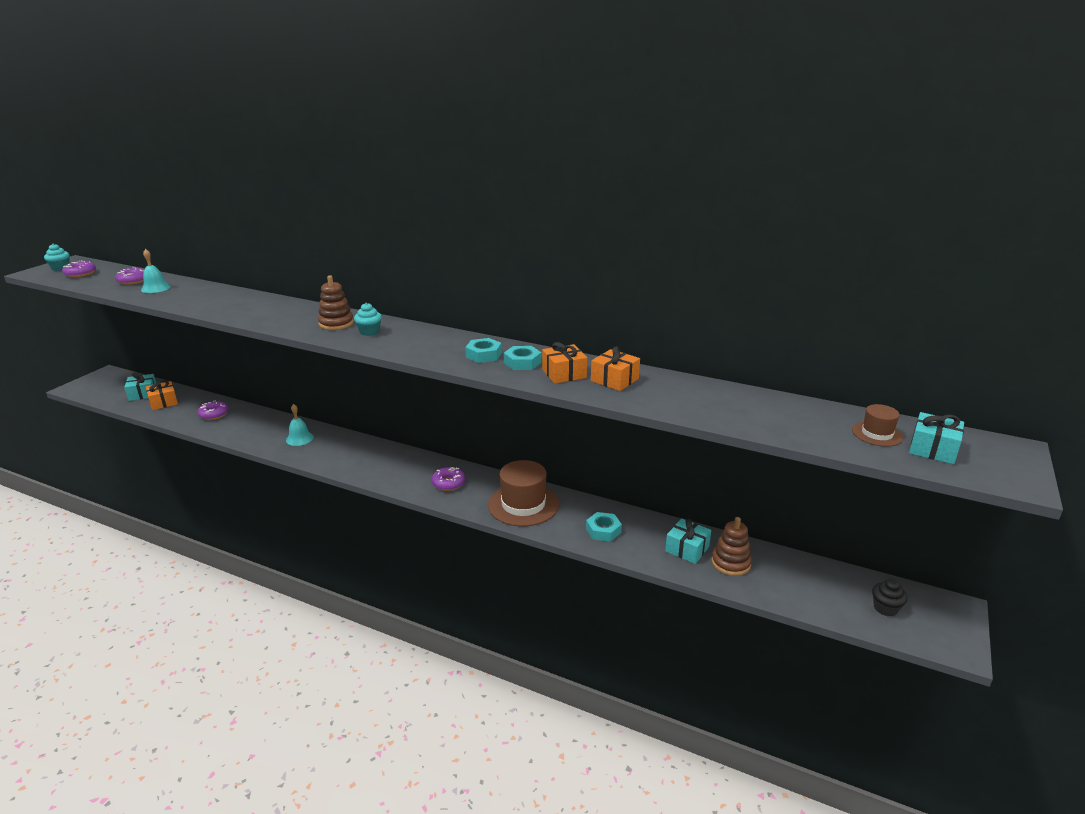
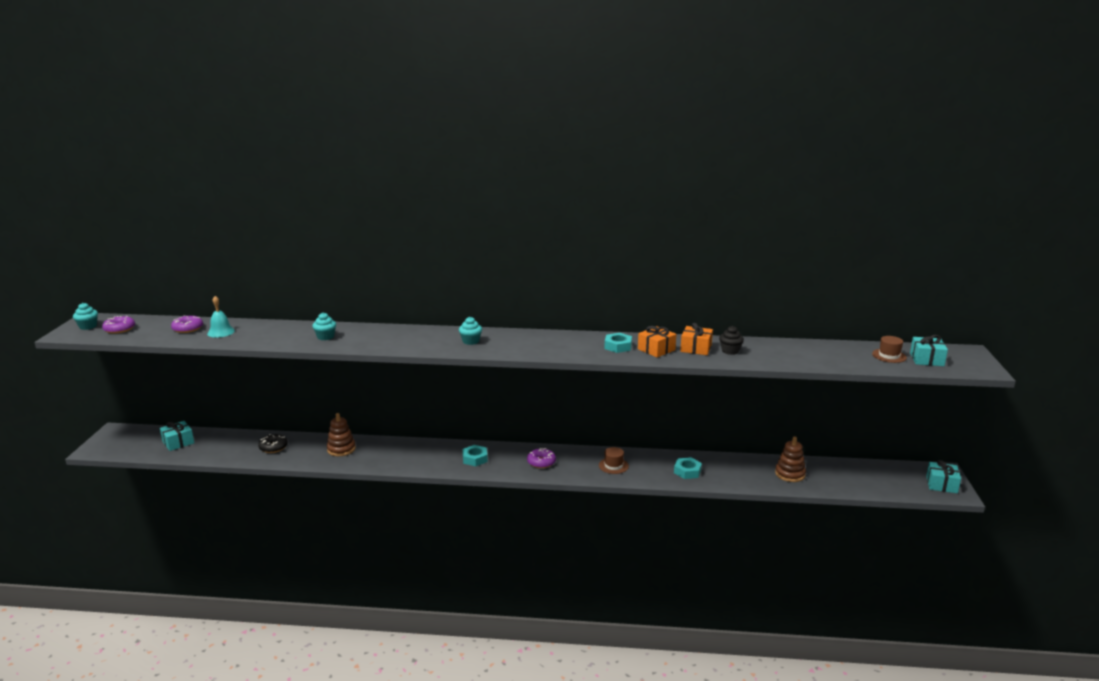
camera: 20 degrees left, 5 degrees down
(163, 402) = (209, 446): orange gift -> none
(214, 414) = (273, 447): purple donut -> black donut
(238, 306) = (325, 337): none -> turquoise cupcake
(299, 438) = (378, 452): turquoise bell -> none
(336, 323) = (434, 339): brown stacking toy -> brown stacking toy (341, 449)
(483, 355) = (583, 345): turquoise nut -> turquoise nut (475, 459)
(523, 504) = (613, 466): brown hat -> brown hat, size x0.51
(687, 549) = (754, 471): turquoise gift -> turquoise gift (941, 484)
(885, 608) = (902, 480): black cupcake -> black cupcake (730, 351)

